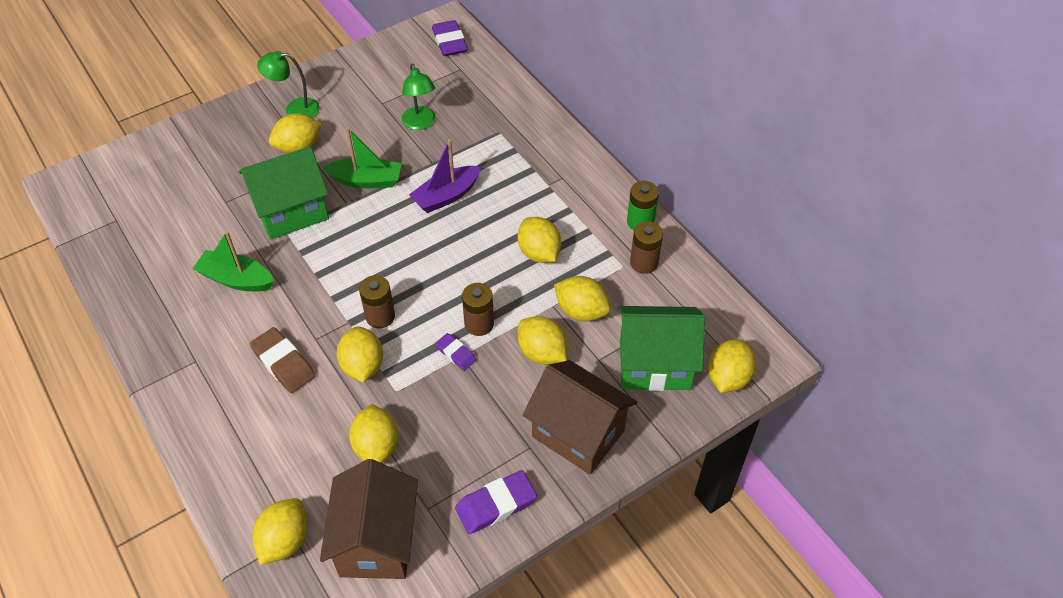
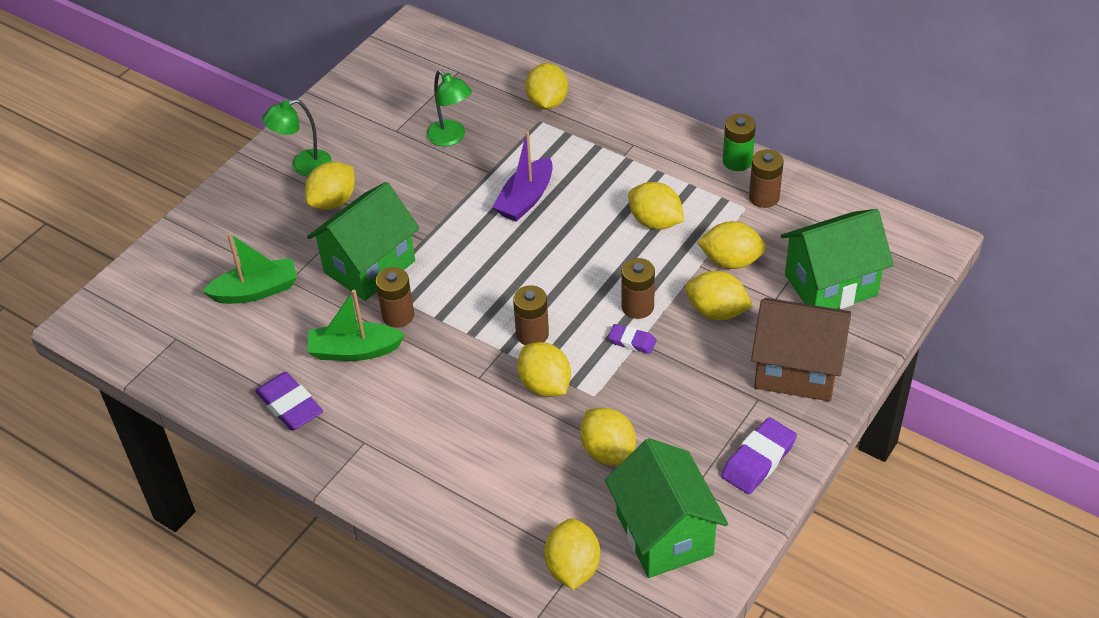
camera: 20 degrees left, 5 degrees down
(283, 363) = (461, 411): brown eraser -> none
(287, 261) = (398, 315): none -> brown battery
(366, 180) = (430, 211): green boat -> green boat (256, 291)
(376, 541) = (664, 534): brown house -> green house
(449, 42) = (429, 48): purple eraser -> purple eraser (290, 405)
(728, 378) = (905, 273): yellow lemon -> yellow lemon (547, 102)

